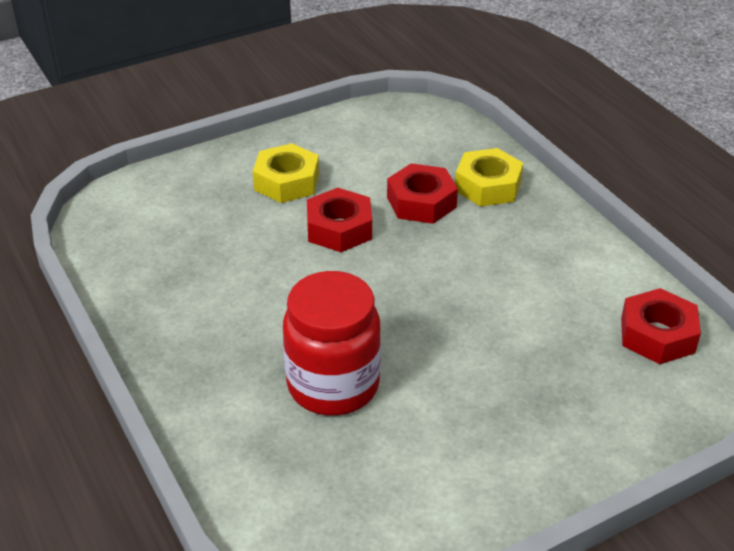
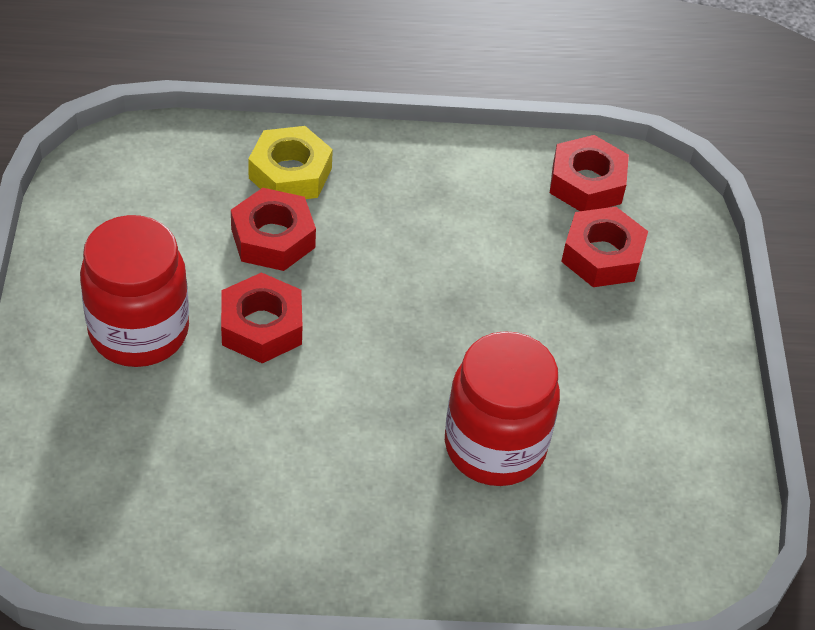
camera: 65 degrees left, 10 degrees up
(287, 182) = (139, 331): yellow nut -> red jar
(589, 374) = (602, 255): none -> red nut

